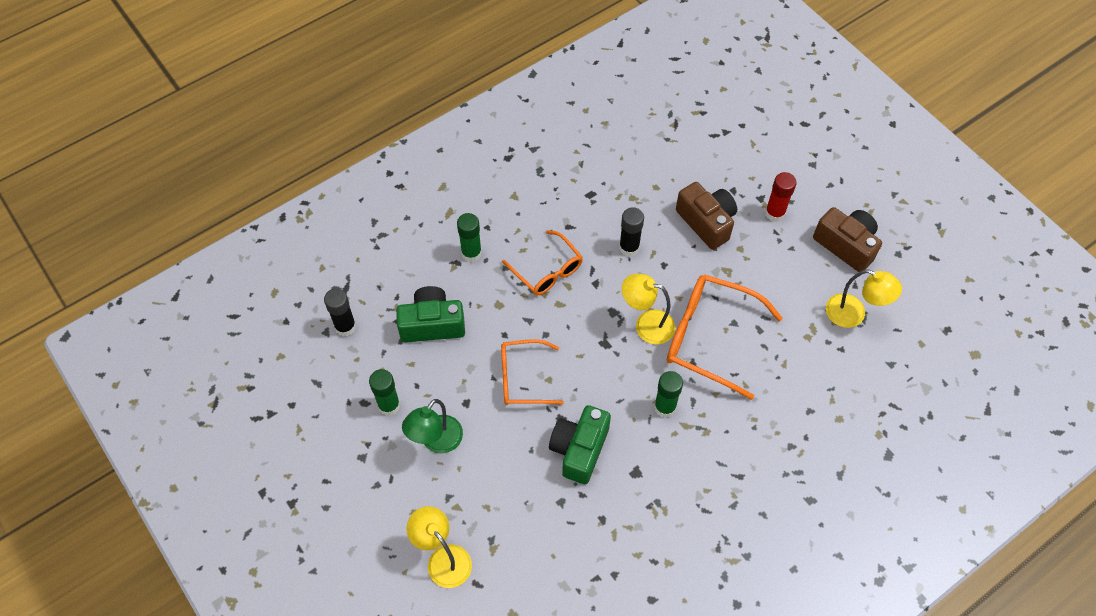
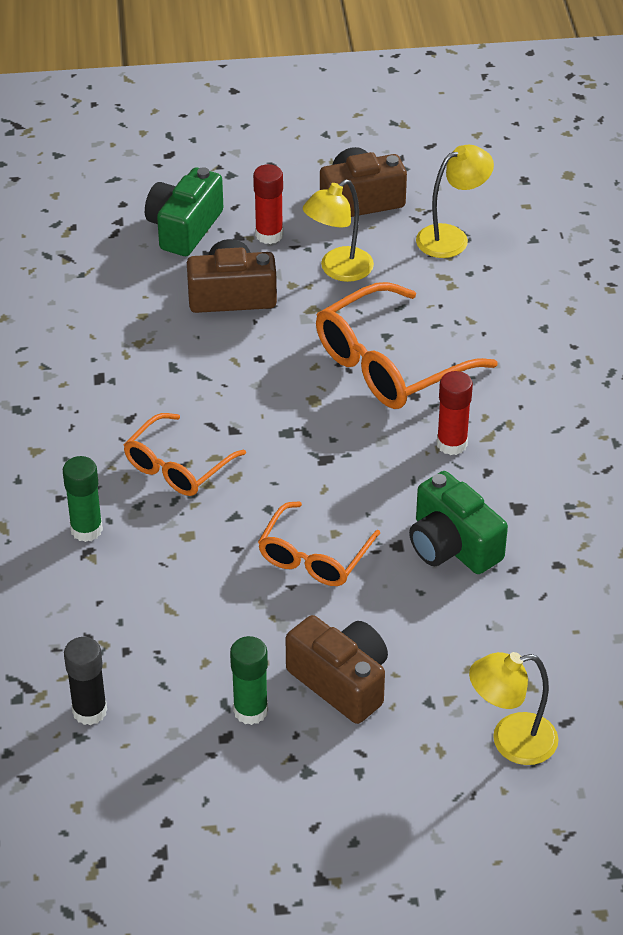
camera: 60 degrees left, 15 degrees down
(432, 324) = (162, 615): green camera -> green camera (184, 228)
(436, 442) = (341, 681): green lamp -> brown camera
(547, 271) = (177, 467): orange glasses -> orange glasses turned 135 degrees clockwise
(629, 247) = (208, 377): black glue stick -> none
(646, 325) = (329, 410): yellow lamp -> yellow lamp (338, 270)
(665, 407) = (452, 444): green glue stick -> red glue stick

